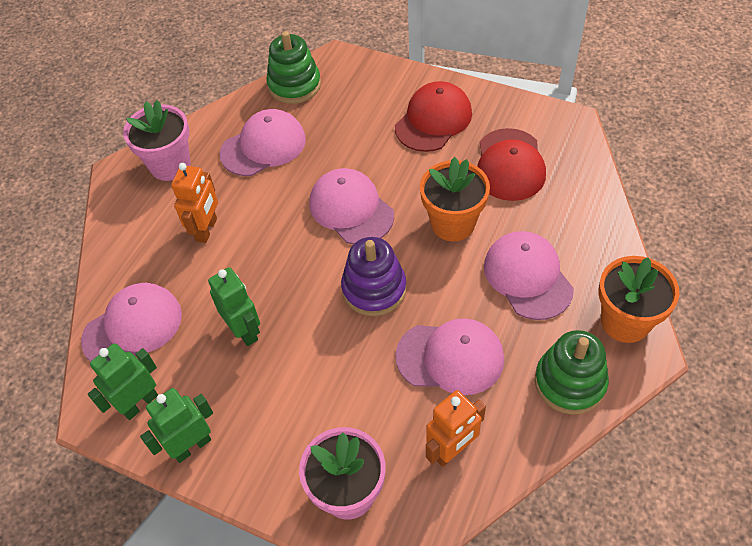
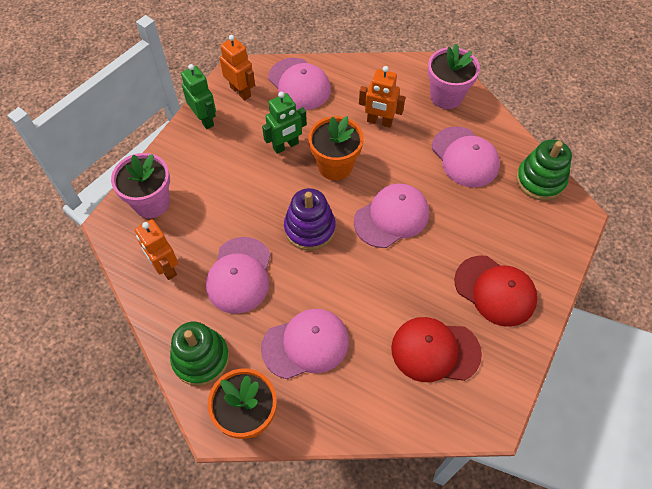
camera: 90 degrees right, 5 degrees up
(139, 403) = (240, 91): green robot -> orange robot
(453, 223) = (369, 292): orange flower pot -> orange flower pot (335, 166)

